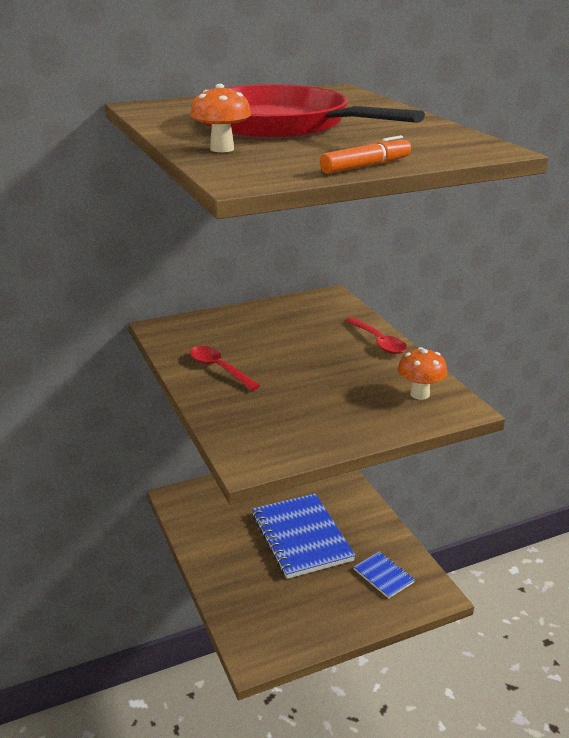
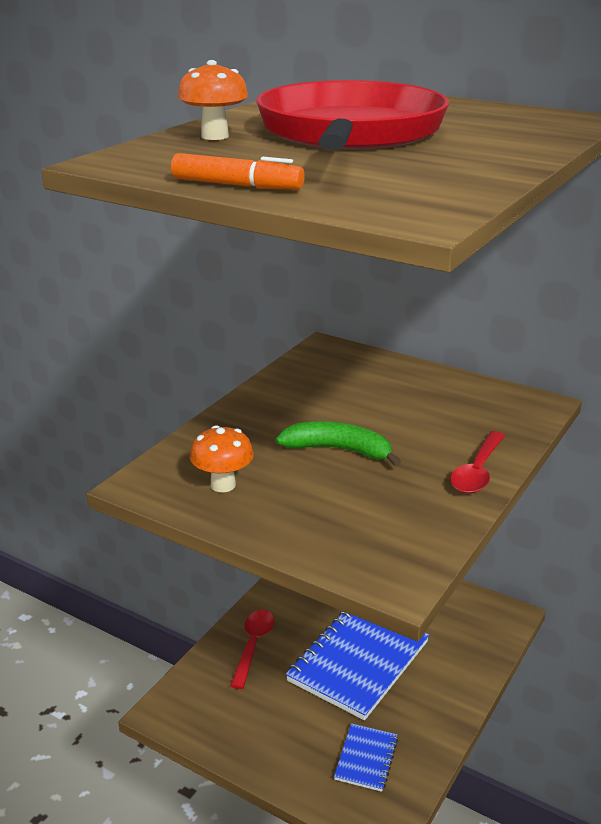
camera: 55 degrees right, 0 degrees up
(219, 369) = (289, 405): red spoon -> red spoon (253, 645)
(300, 373) = (338, 450): none -> green banana
(419, 394) = (392, 540): orange mushroom -> orange mushroom (223, 485)

